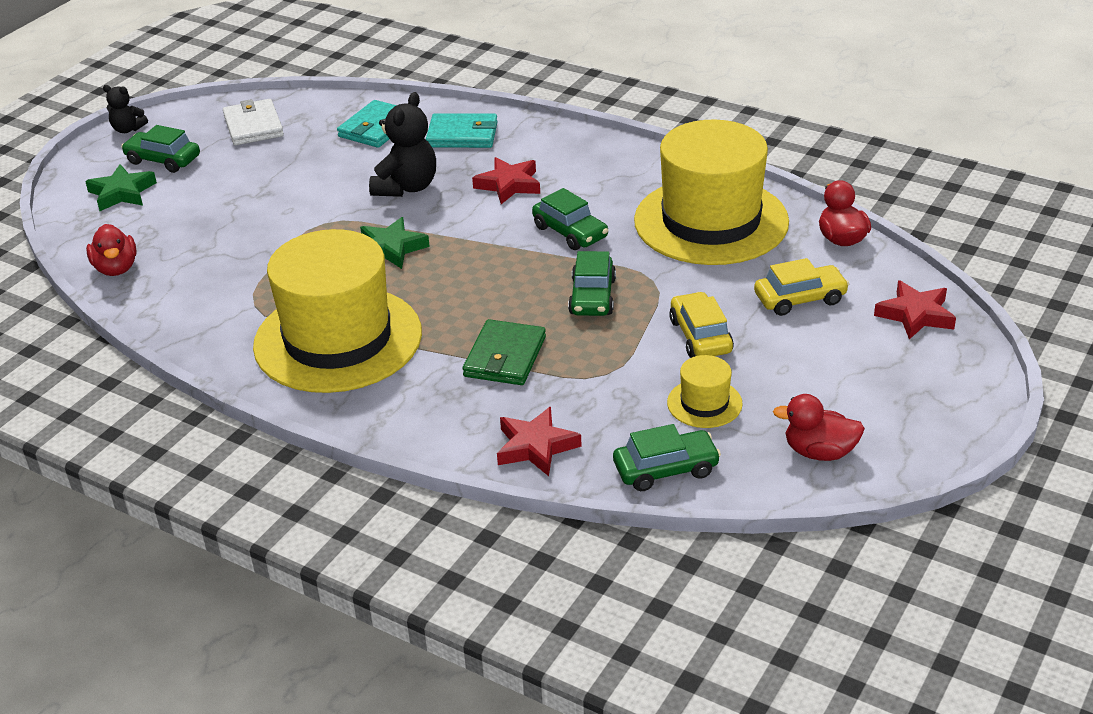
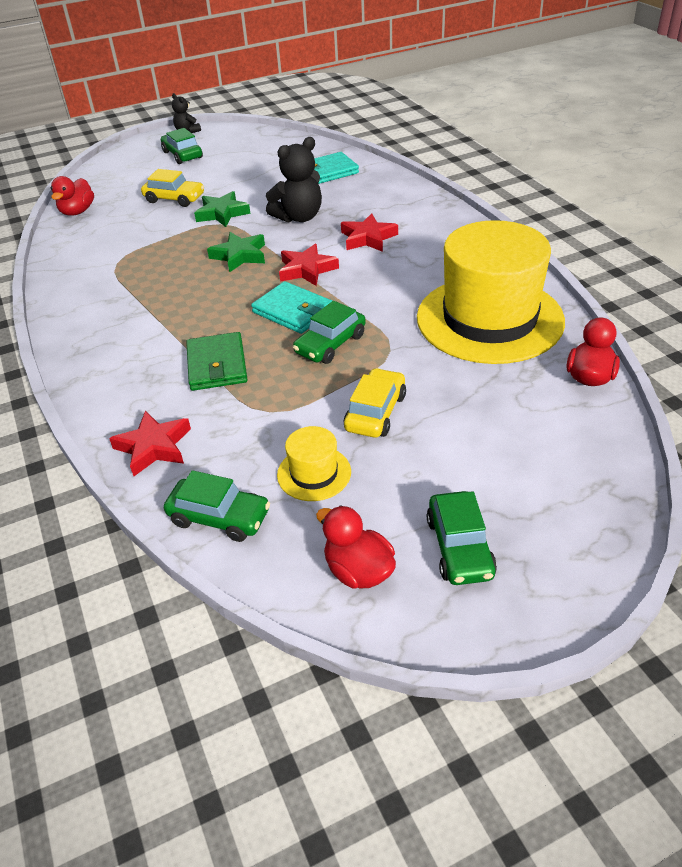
camera: 35 degrees right, 5 degrees up
(122, 193) = (137, 167): green star -> green star (222, 213)
(253, 126) = (256, 149): white wallet -> none
(338, 339) = (133, 306): yellow hat -> none
(462, 135) = (377, 193): turquoise wallet -> turquoise wallet (293, 311)
(505, 357) = (217, 365): green wallet -> green wallet turned 60 degrees counterclockwise
(570, 232) = (371, 288): green car -> green car (460, 547)
(800, 299) = (495, 416): yellow car -> yellow car (174, 199)
(915, 315) = (589, 478): red star -> red star (306, 269)

